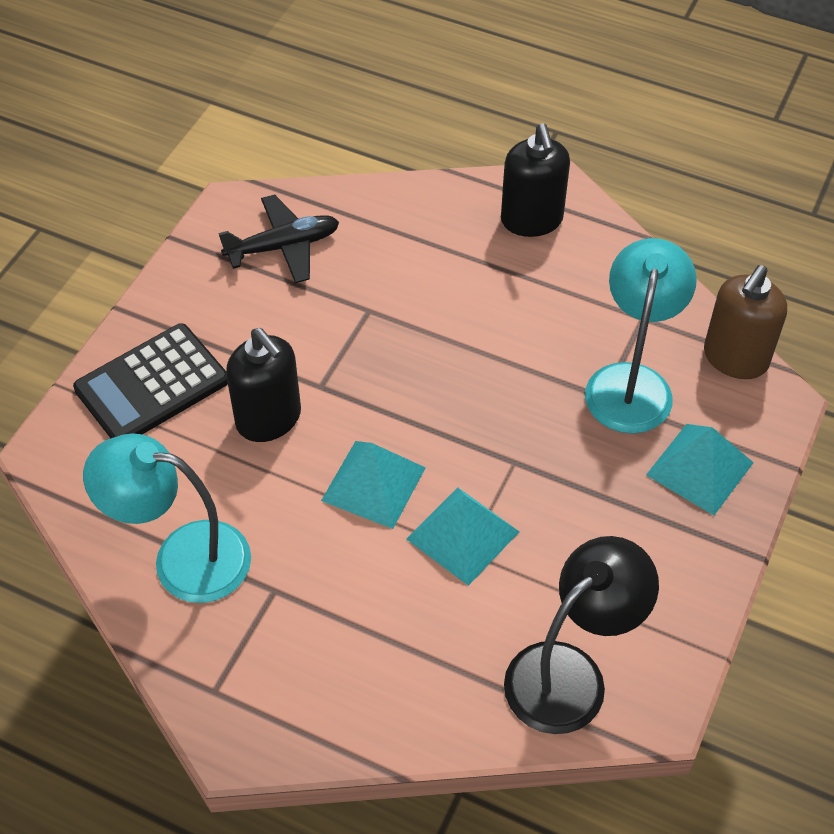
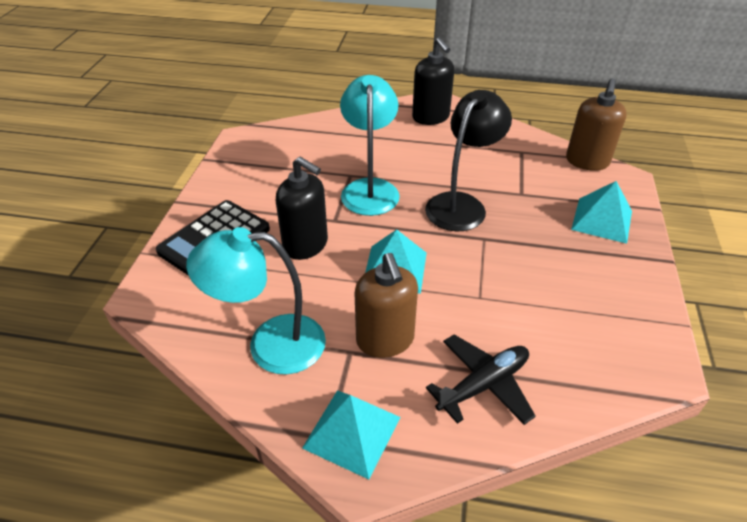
camera: 15 degrees left, 10 degrees down
(283, 247) = (281, 152): black plane -> black plane (483, 385)
(323, 585) = (385, 340): none -> brown soap dispenser
(463, 535) = (471, 287): turquoise pyramid -> turquoise pyramid (352, 432)
(570, 673) = (592, 359): black lamp -> black lamp (461, 204)
(631, 382) = (533, 183): turquoise lamp -> turquoise lamp (370, 189)

